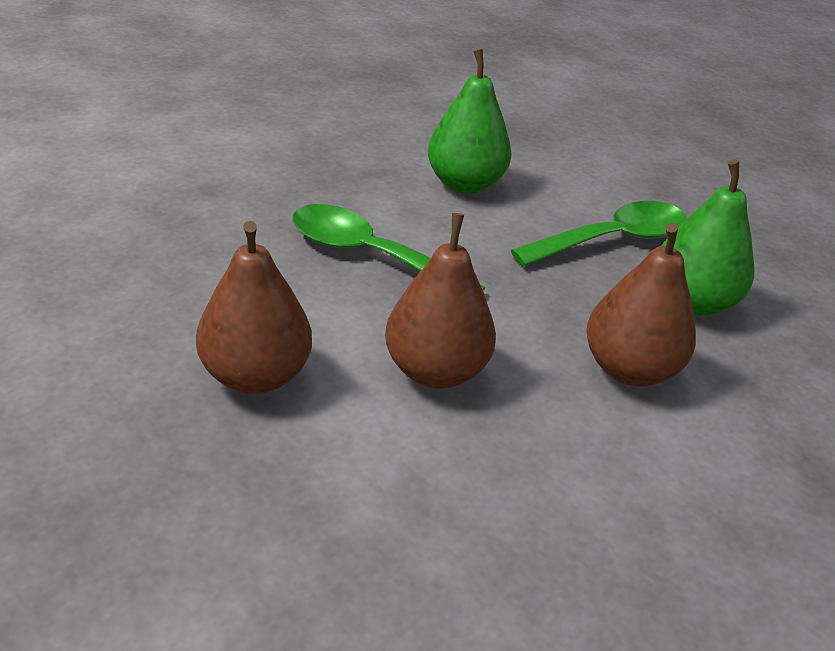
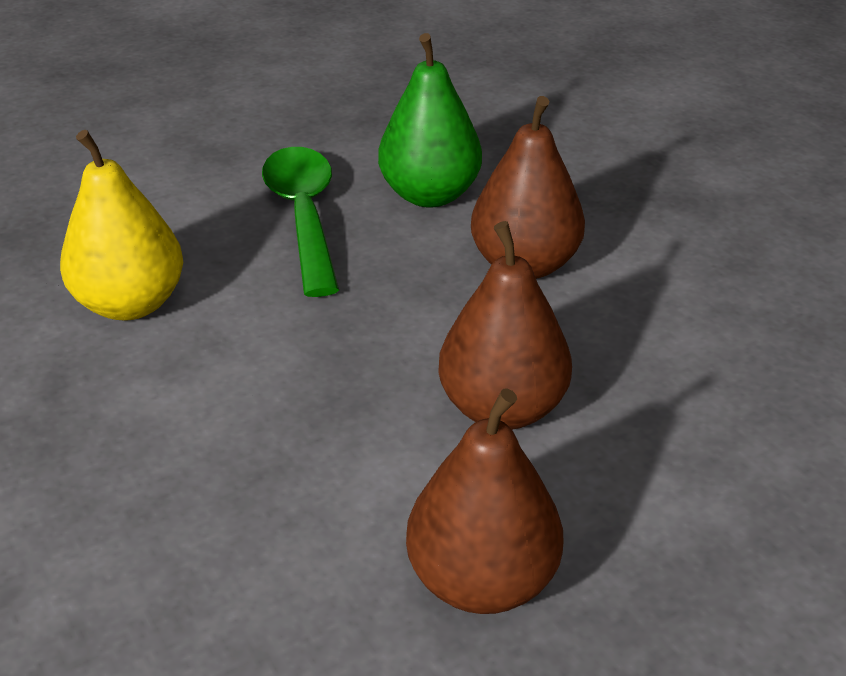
camera: 70 degrees left, 0 degrees up
(369, 255) = (259, 426): green spoon -> none
(464, 184) = (131, 303): green pear -> yellow pear

